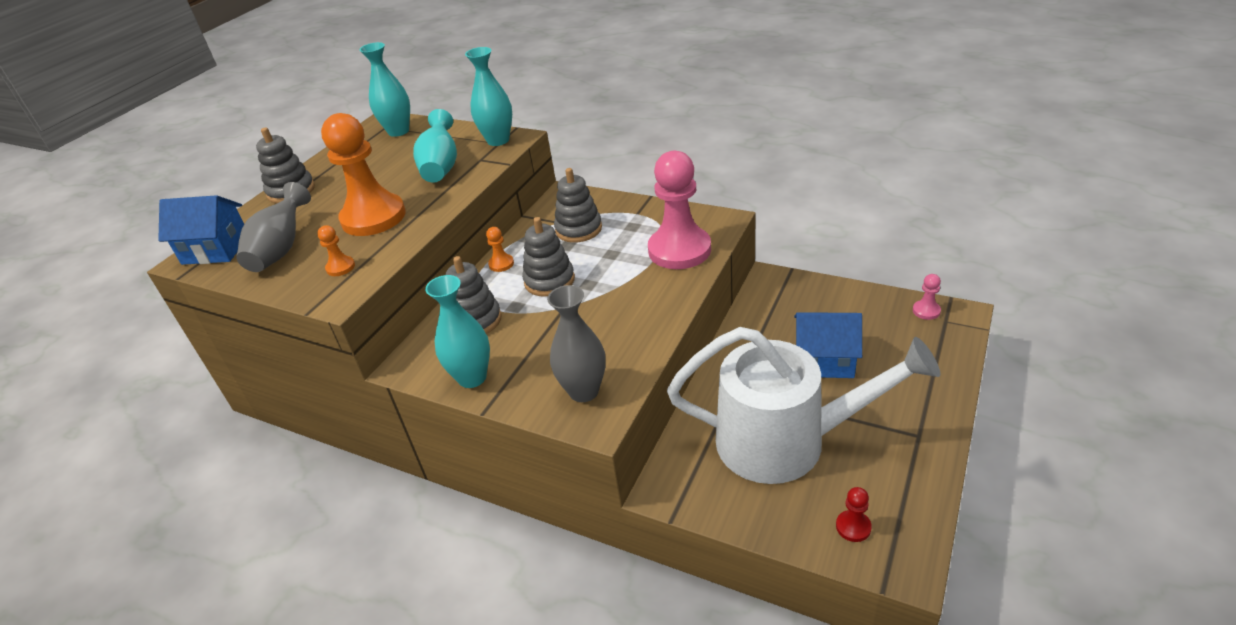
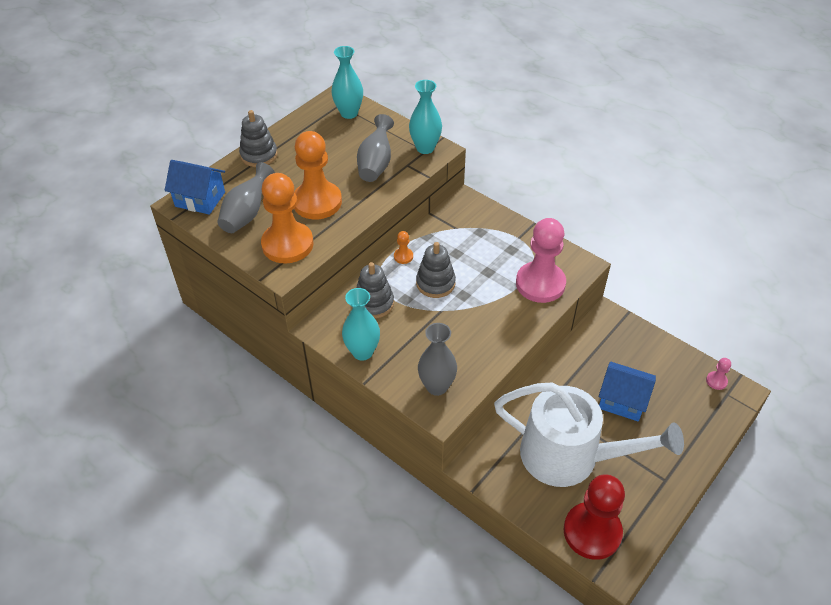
camera: 10 degrees right, 10 degrees up
(340, 267) = (287, 244): orange pawn -> orange pawn, size x2.45
(441, 167) = (376, 164): turquoise vase -> grey vase
(578, 229) = (469, 240): grey stacking toy -> none
(853, 527) = (592, 532): red pawn -> red pawn, size x2.45

